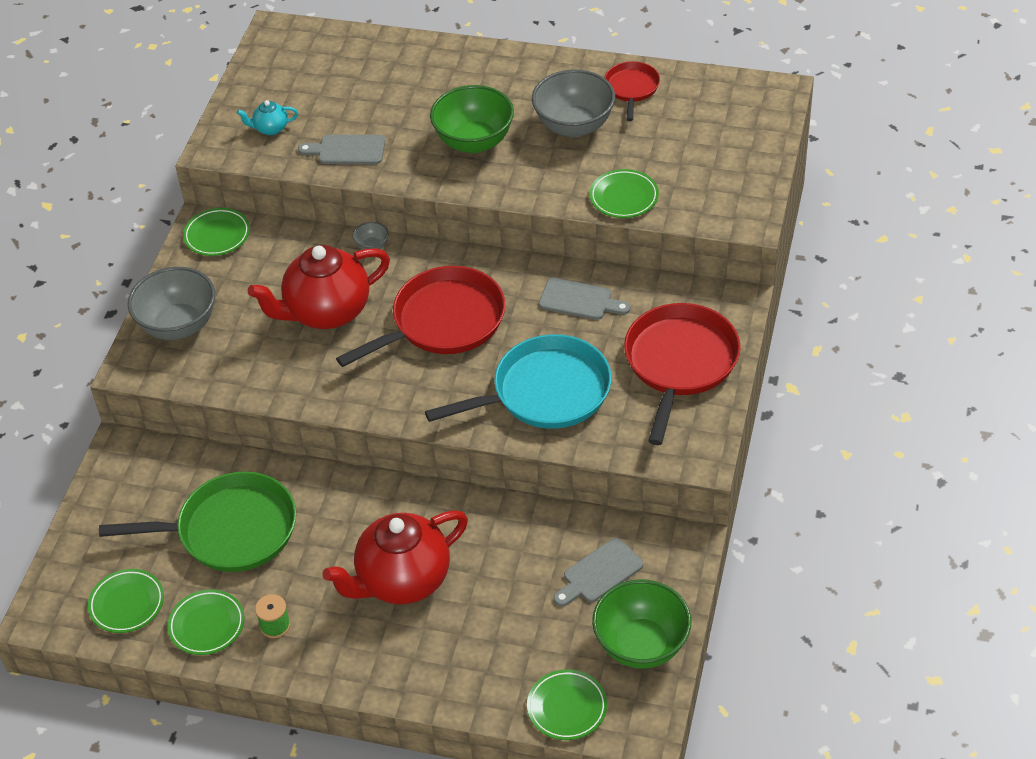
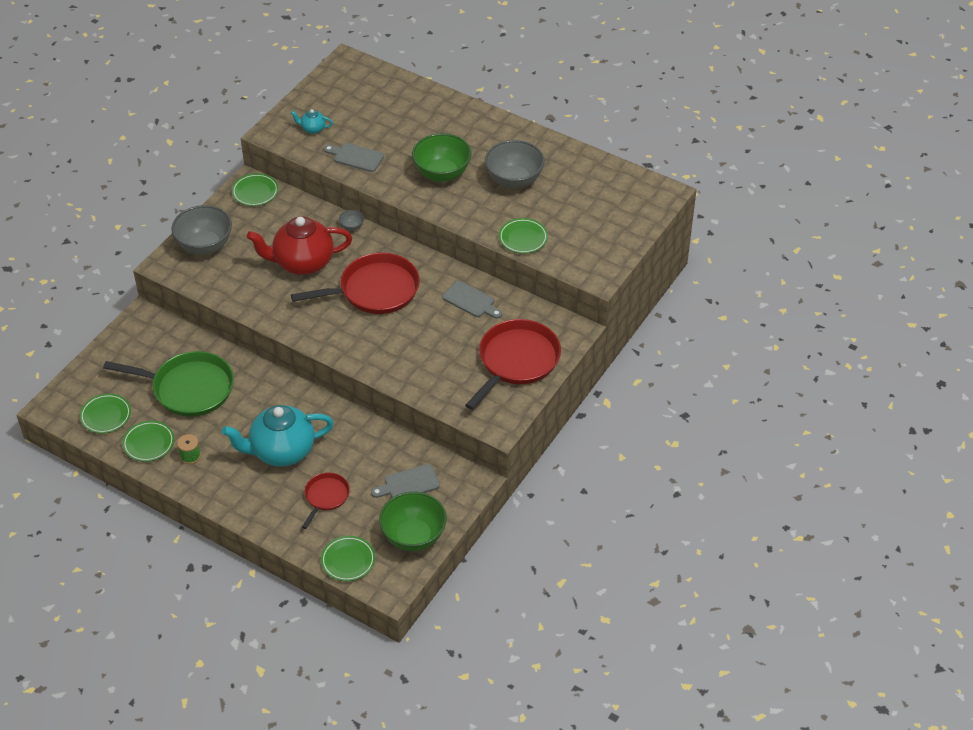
camera: 15 degrees right, 0 degrees up
(402, 580) = (282, 451): red teapot -> turquoise teapot
(545, 392) = (419, 355): turquoise pan -> none
(631, 88) = (566, 164): red pan -> red pan (326, 496)

